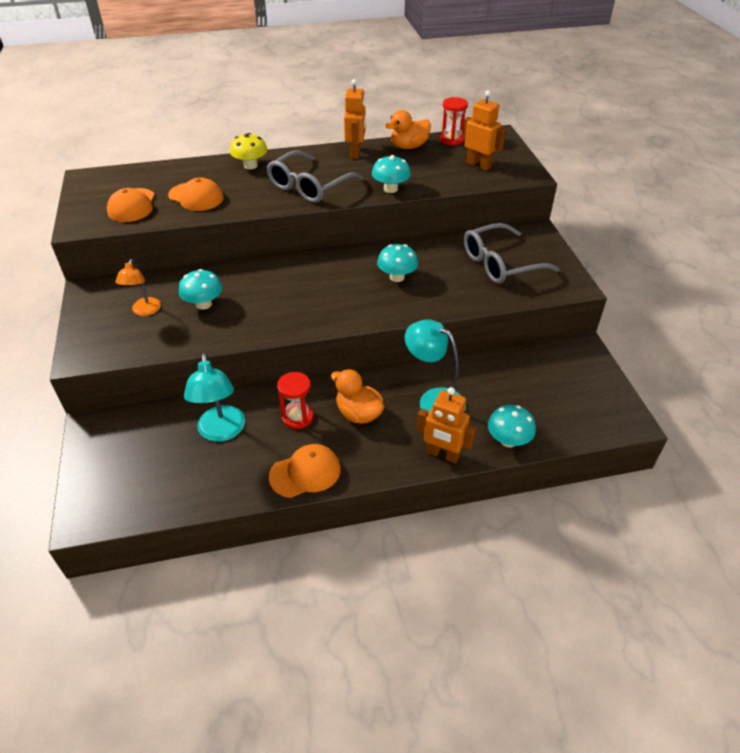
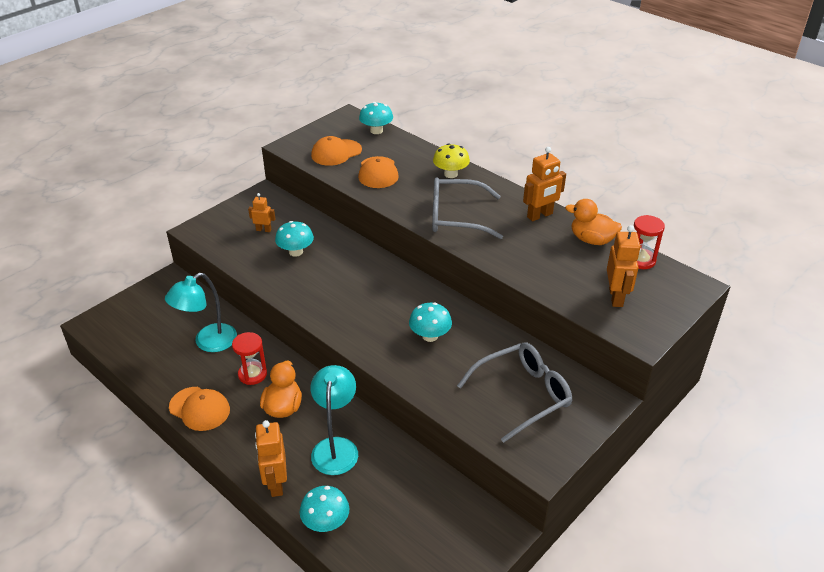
camera: 55 degrees right, 5 degrees down
(144, 311) = (263, 230): orange lamp -> orange robot
(390, 189) = (505, 262): turquoise mushroom -> turquoise mushroom (376, 131)
(501, 263) = (522, 395): grey glasses -> grey glasses turned 120 degrees clockwise

